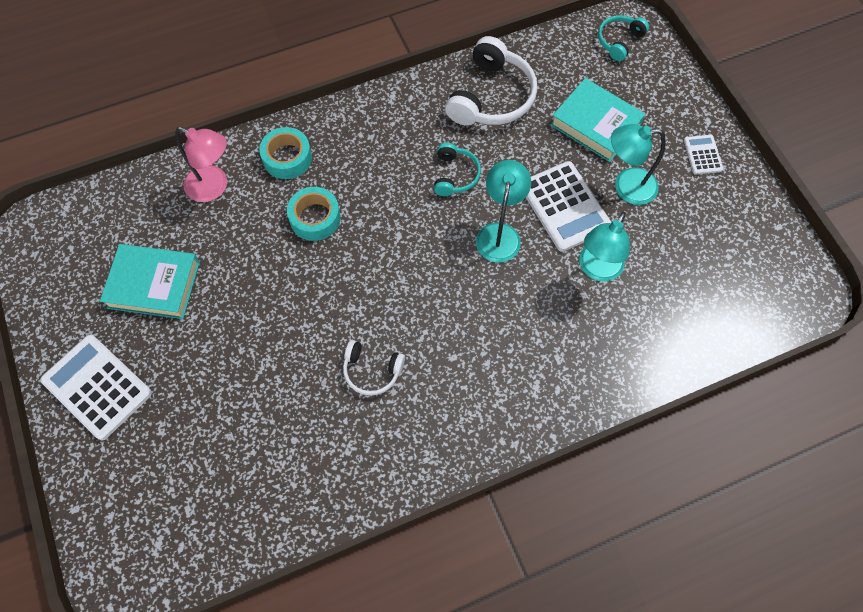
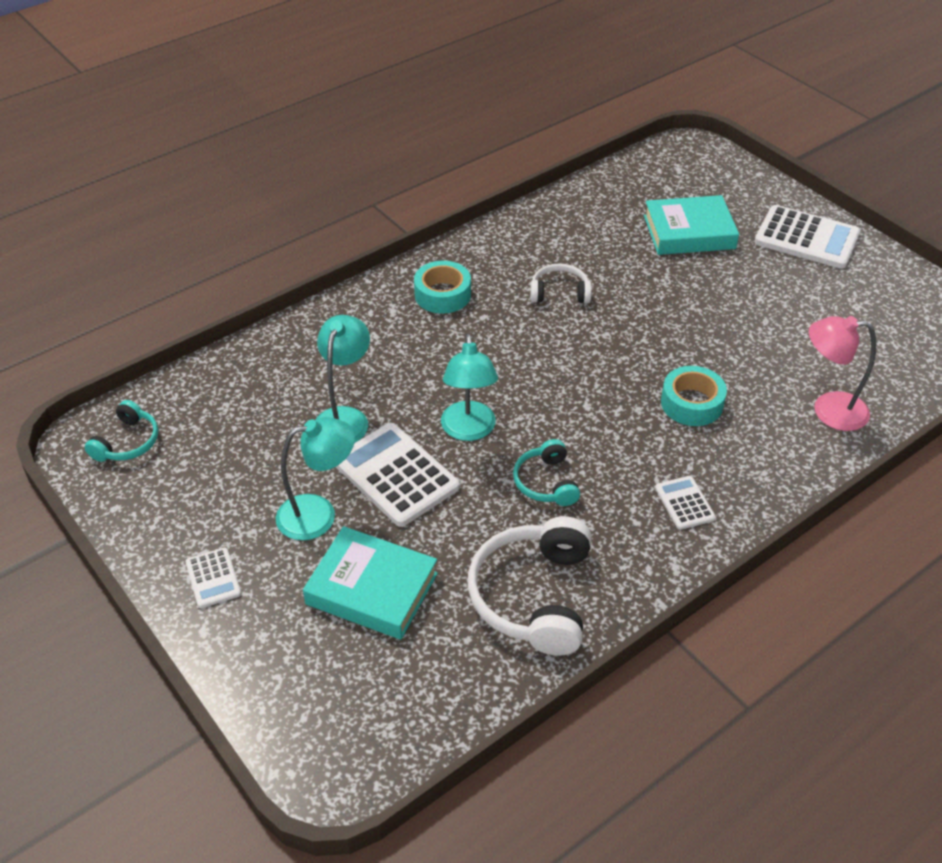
camera: 165 degrees right, 20 degrees down
(154, 284) = (819, 314): turquoise book -> turquoise book (689, 232)
(287, 158) = (765, 458): turquoise tape -> turquoise tape (442, 294)
(364, 137) = (684, 503): none -> white calculator
(619, 41) = (353, 739): turquoise headphones -> turquoise headphones (127, 442)

